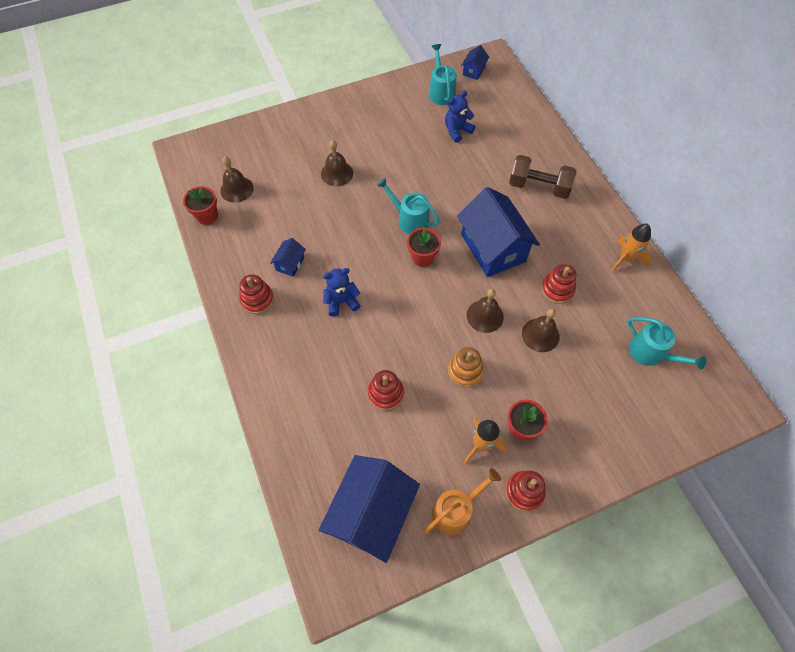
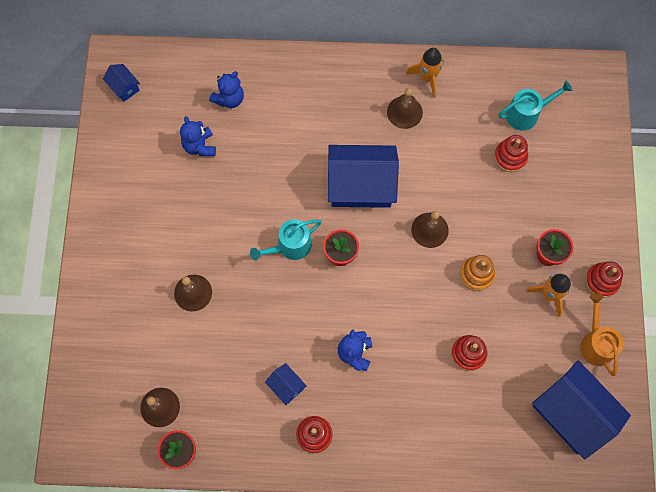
camera: 65 degrees left, 10 degrees up
(441, 92) = (136, 135): turquoise watering can -> none
(508, 133) = (229, 99): none -> blue teddy bear
(539, 187) = (311, 106): brown dumbbell -> none
(540, 335) = (470, 192): brown bell -> brown bell (404, 112)
(557, 289) = (431, 153): red stacking toy -> red stacking toy (510, 157)

